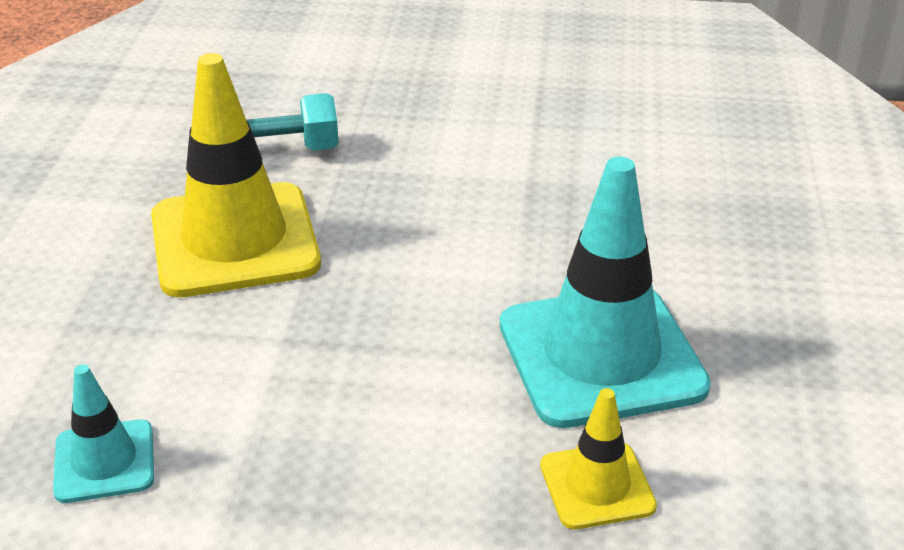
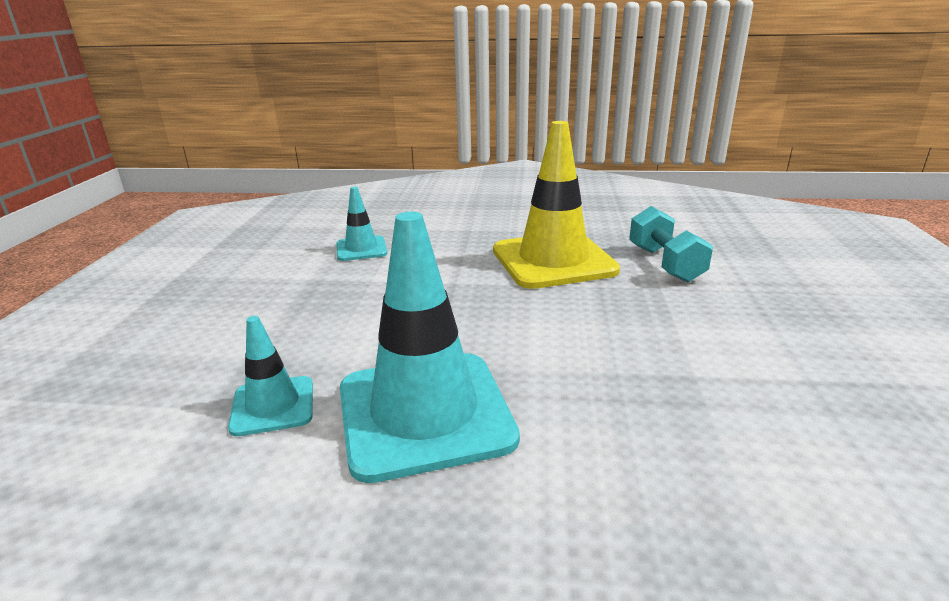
camera: 90 degrees right, 10 degrees down
(597, 486) = (273, 406): yellow traffic cone -> turquoise traffic cone

